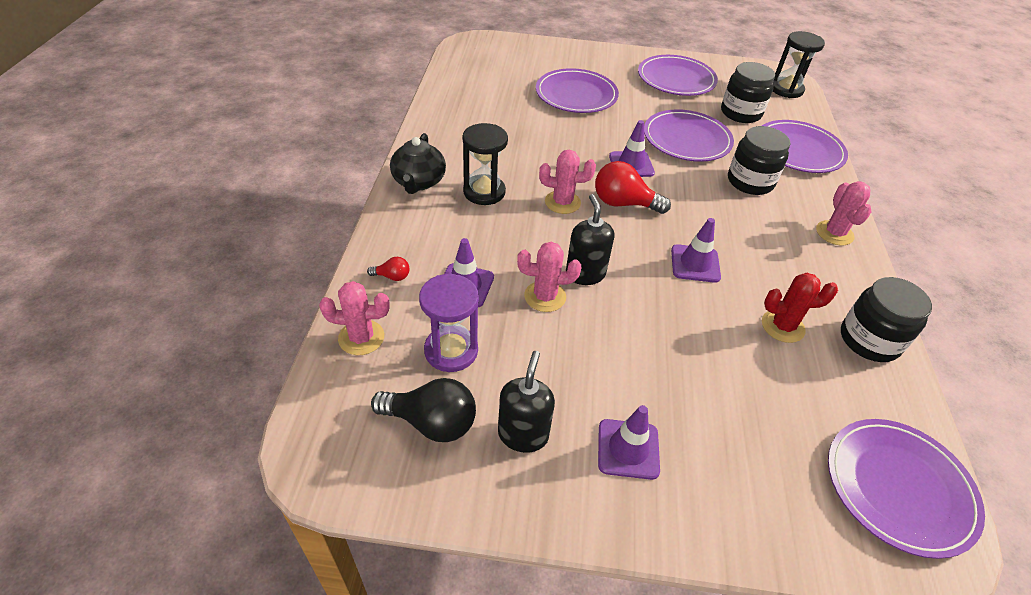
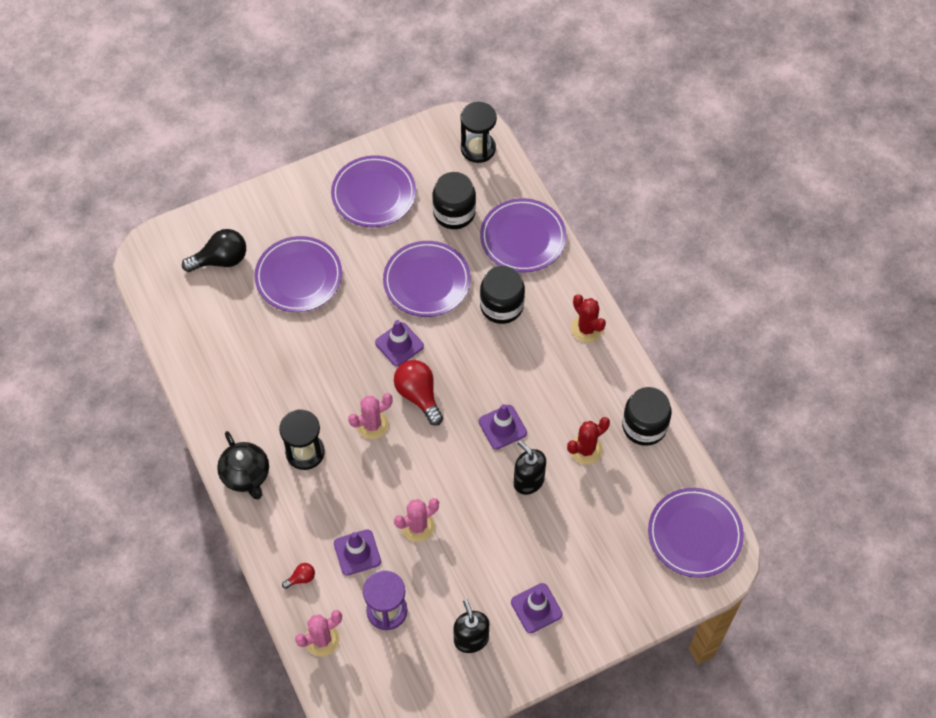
camera: 30 degrees left, 15 degrees up
(431, 422) = (412, 667): black light bulb -> black light bulb (221, 260)
(585, 274) = (432, 487): black soap dispenser -> black soap dispenser (528, 481)
(623, 203) = (418, 395): red light bulb -> red light bulb turned 75 degrees clockwise
(834, 233) = (586, 329): pink cactus -> red cactus

